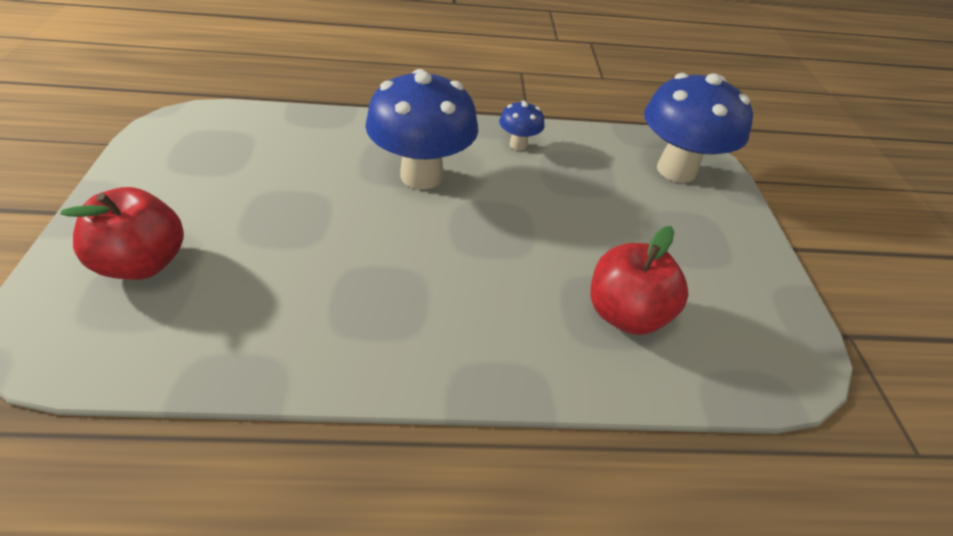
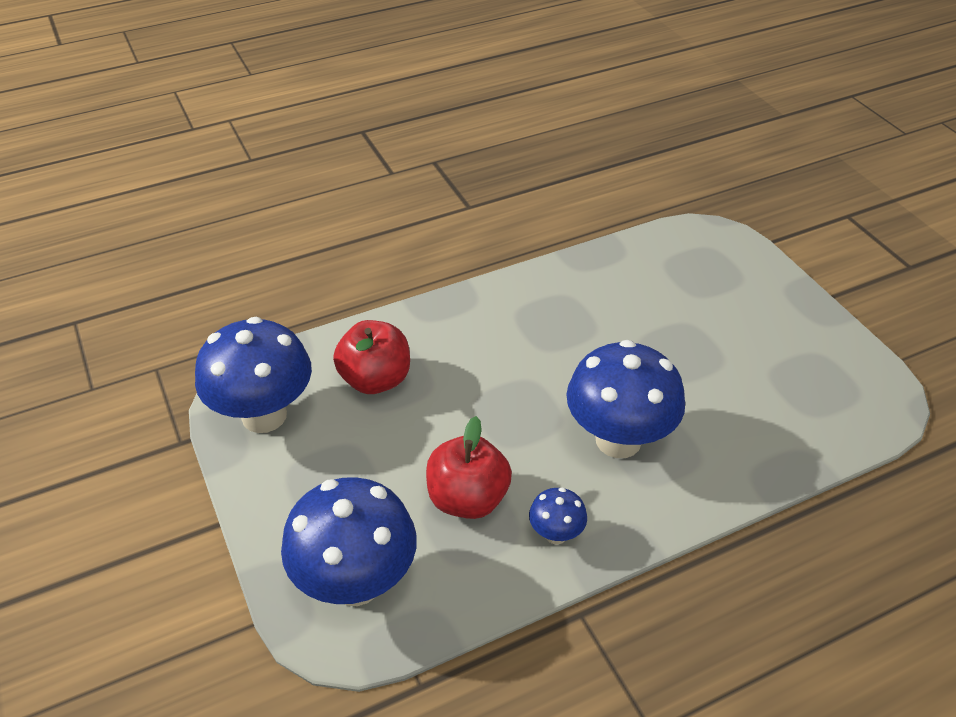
camera: 160 degrees right, 0 degrees up
(143, 263) = (723, 284): red apple -> red apple (468, 499)
(759, 322) = (264, 415): none -> blue mushroom

